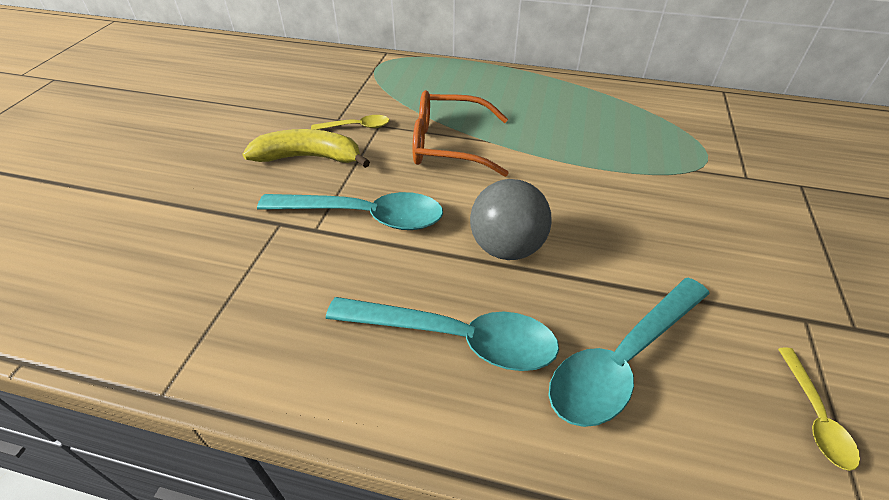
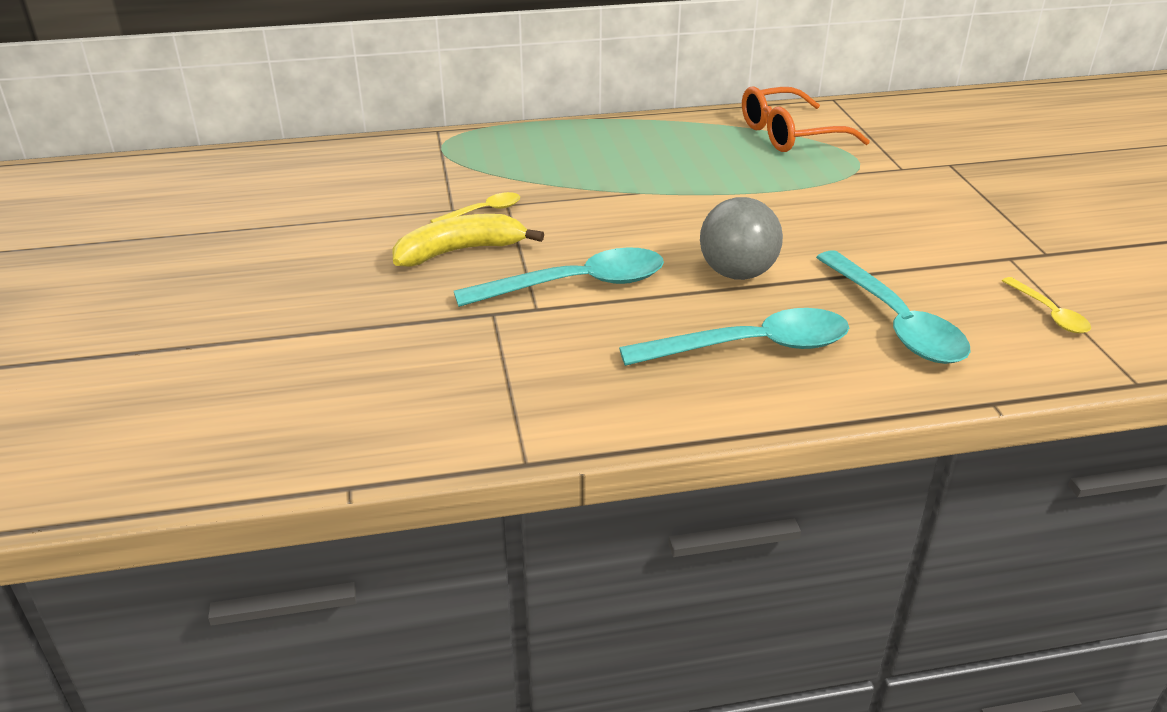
camera: 25 degrees left, 10 degrees down
(449, 145) = (603, 205): orange glasses -> orange glasses (790, 134)
(622, 360) = (895, 321): turquoise spoon -> turquoise spoon turned 45 degrees counterclockwise

